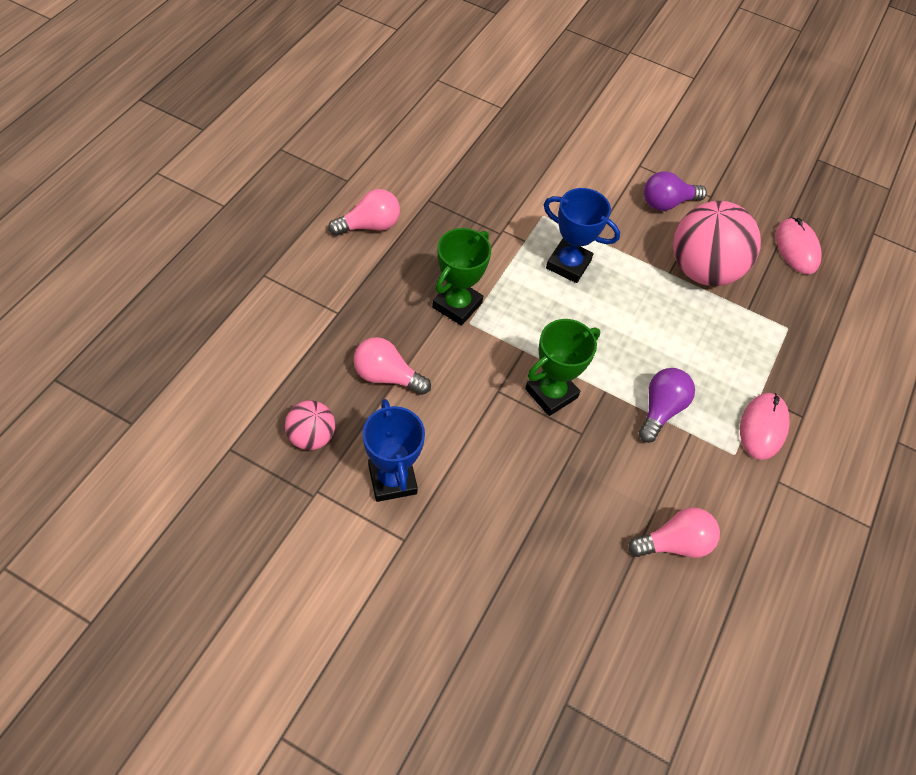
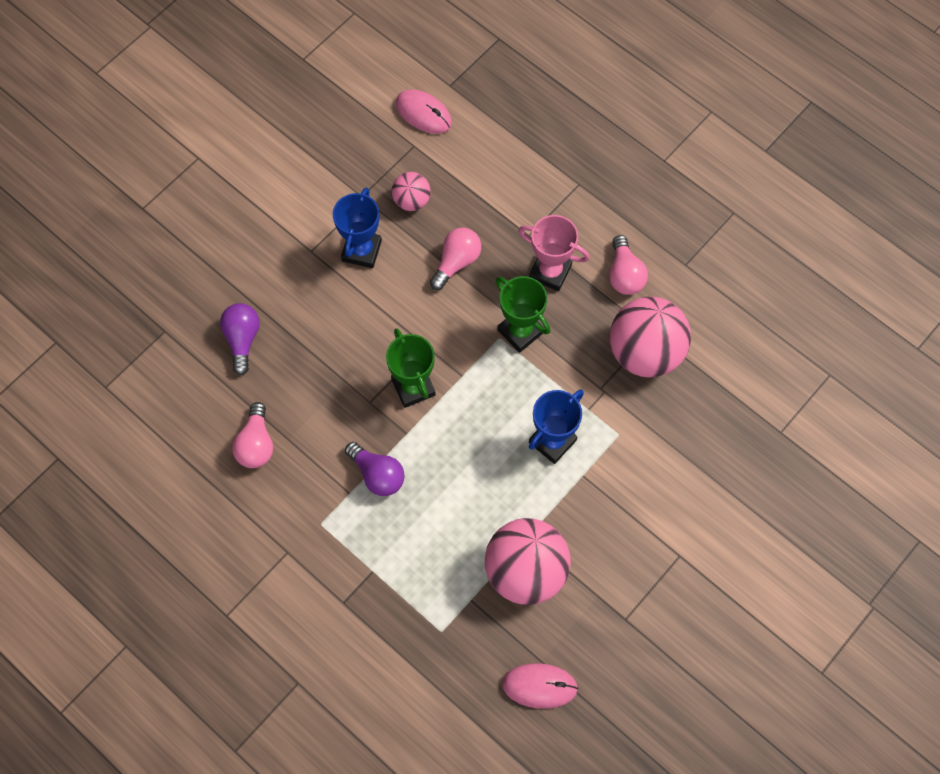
camera: 110 degrees right, 10 degrees up
(380, 287) = (550, 272): none -> pink trophy
(392, 479) = (361, 251): blue trophy -> blue trophy turned 75 degrees counterclockwise
(452, 203) = (645, 352): none -> pink ball
(667, 203) = (620, 566): purple light bulb -> purple light bulb (242, 339)
(763, 427) = (340, 560): pink mouse -> pink mouse (423, 113)

